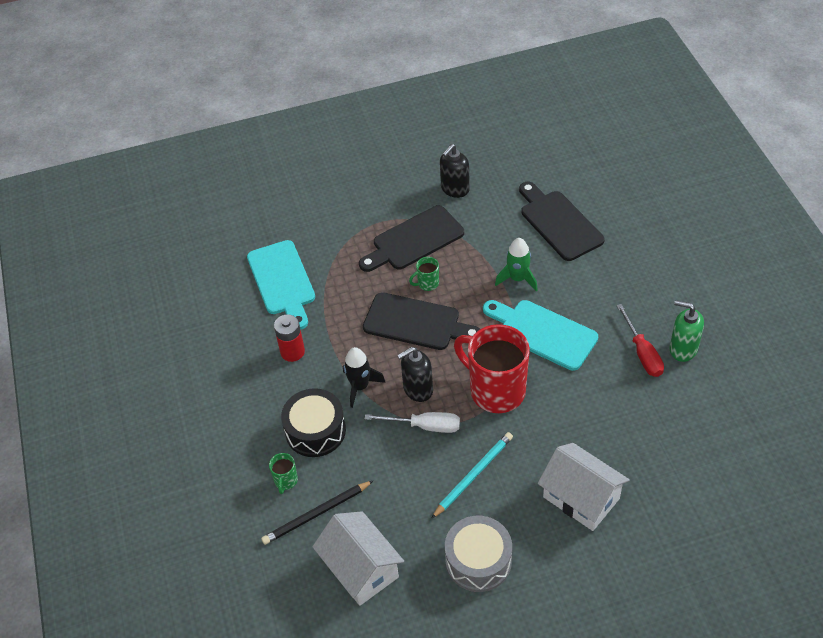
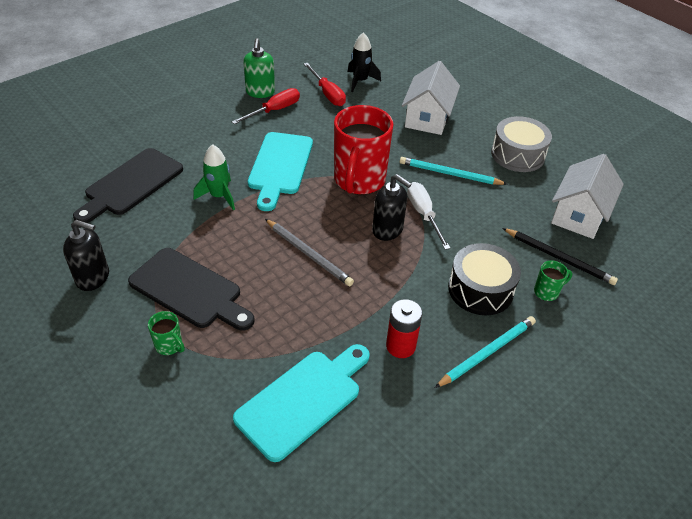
camera: 120 degrees left, 5 degrees down
(255, 405) = (487, 352): none -> turquoise pencil
(360, 386) = (410, 273): black rocket -> black rocket (360, 81)
(416, 323) = (308, 254): black cutting board -> grey pencil
(427, 283) = (252, 260): green mug -> green mug (169, 345)
(661, 412) = (327, 94): none -> red screwdriver

